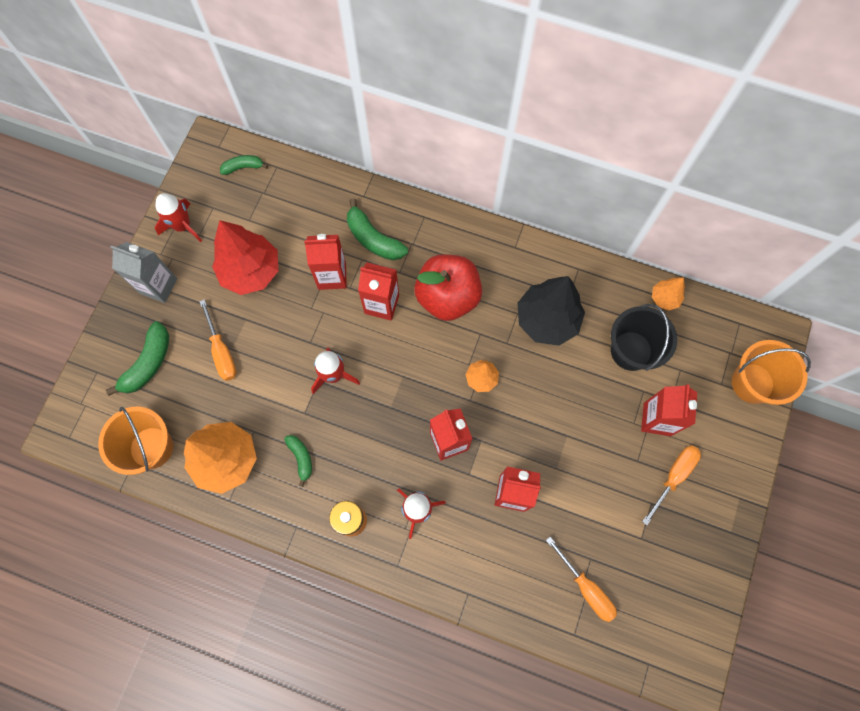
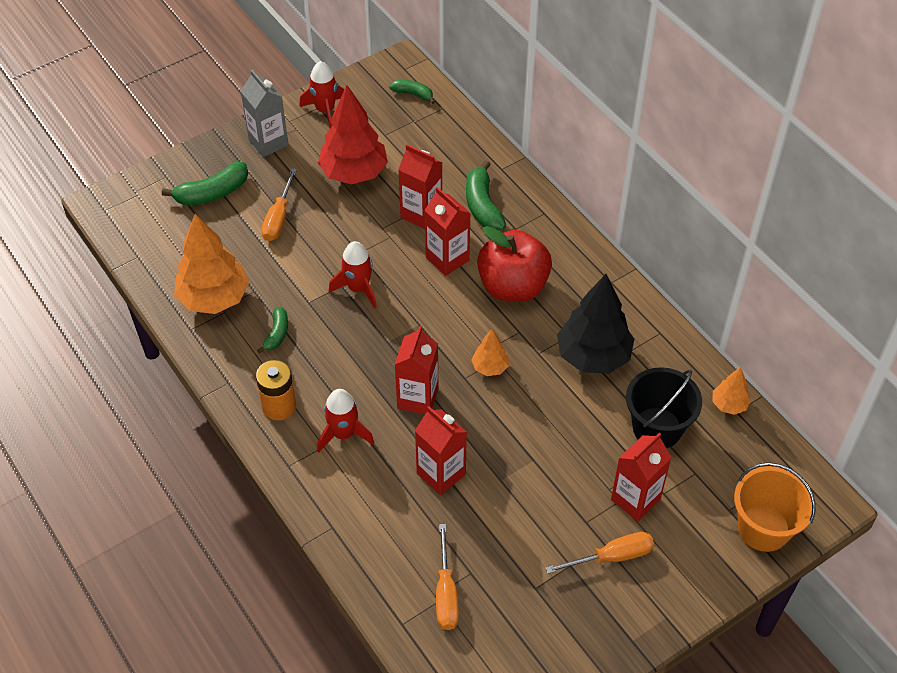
camera: 35 degrees right, 20 degrees down
(151, 447) = (162, 254): orange bucket -> none

